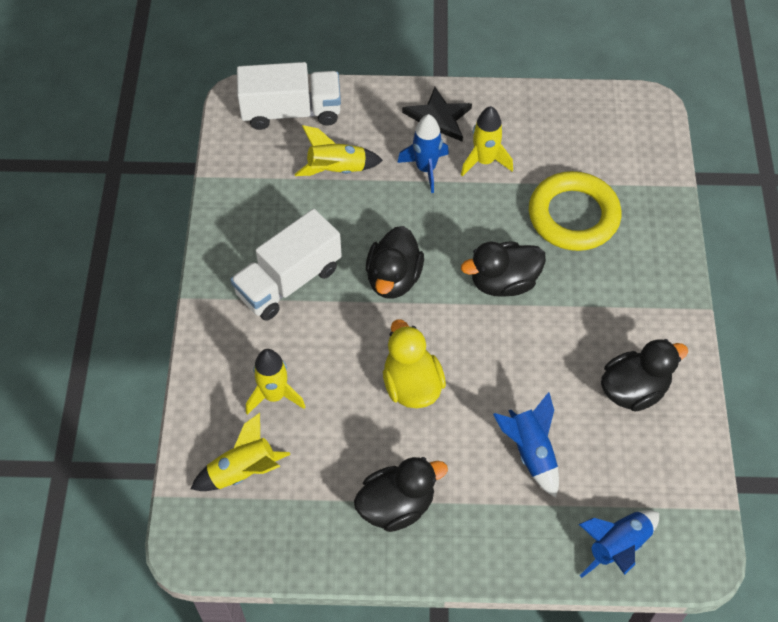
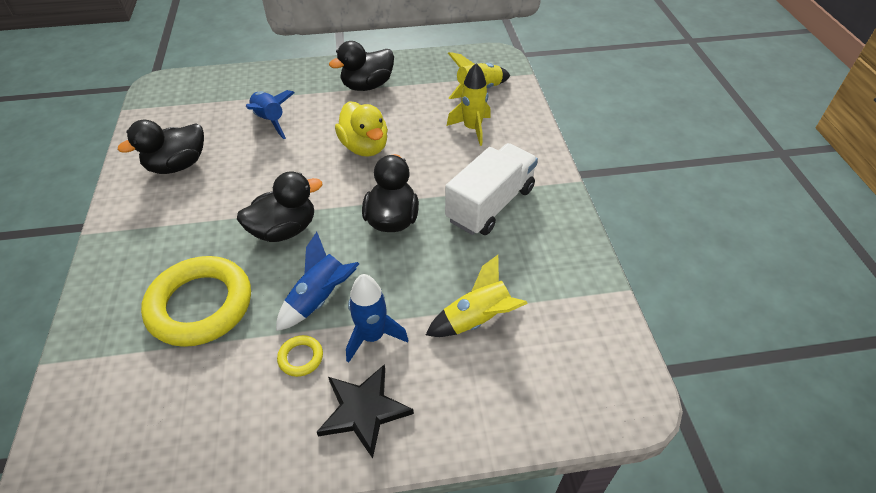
camera: 170 degrees right, 10 degrees down
(291, 112) = (559, 390): white truck -> none
(484, 161) = (301, 358): yellow rocket -> yellow ring
(617, 547) = (215, 84): blue rocket -> blue rocket (320, 298)

